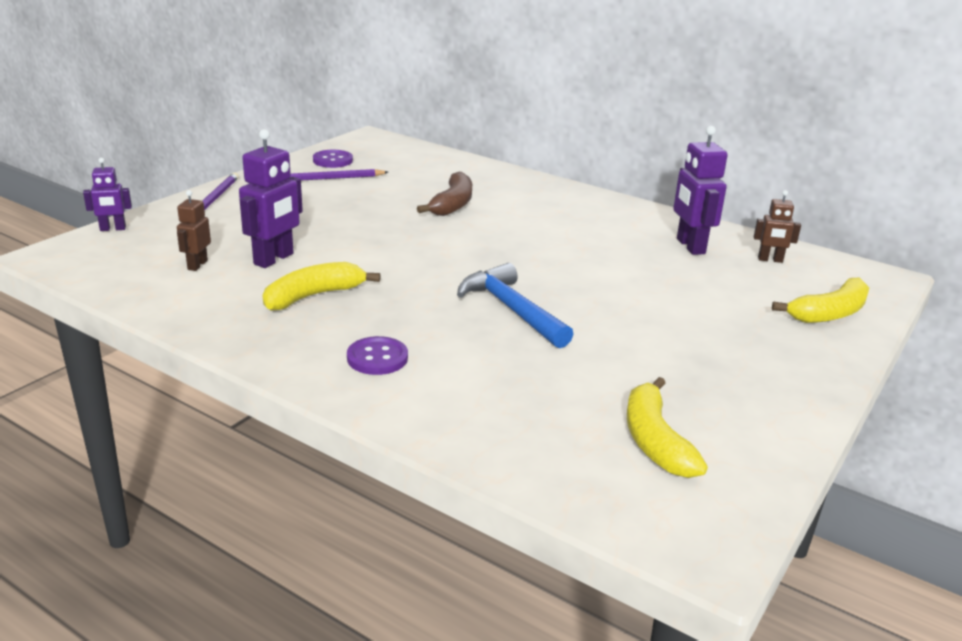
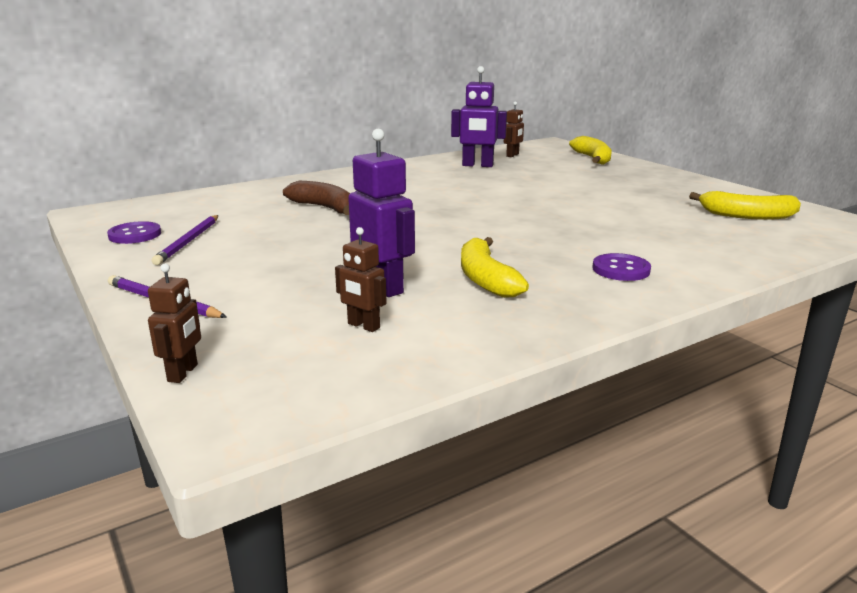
camera: 65 degrees left, 5 degrees down
(113, 229) = (183, 373): purple robot -> brown robot
(511, 310) = (552, 220): blue hammer -> none

